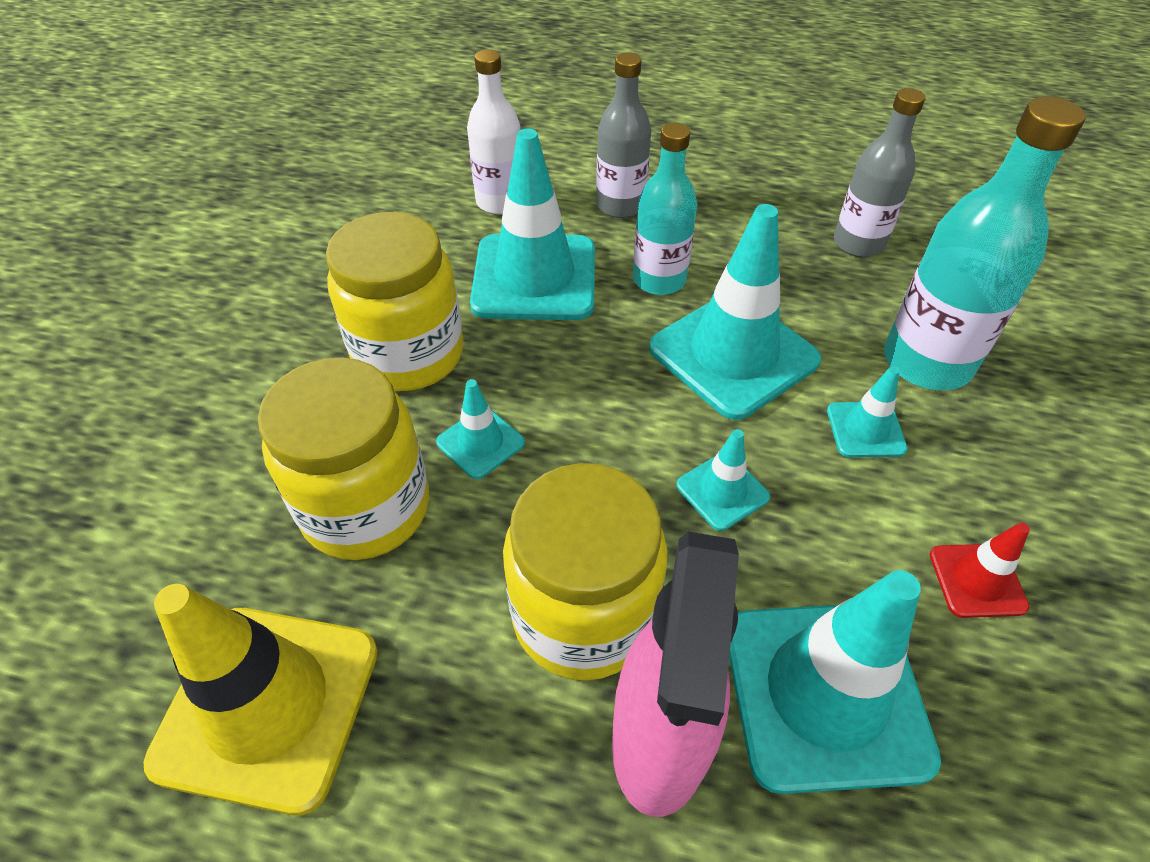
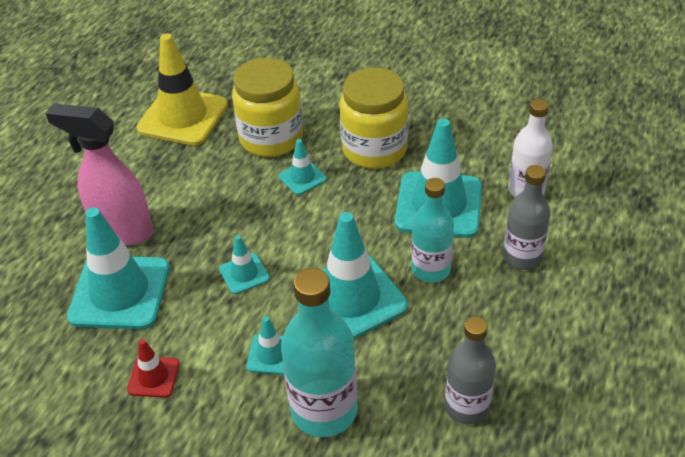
camera: 100 degrees right, 5 degrees down
(583, 615) = (189, 211): yellow jar -> none

